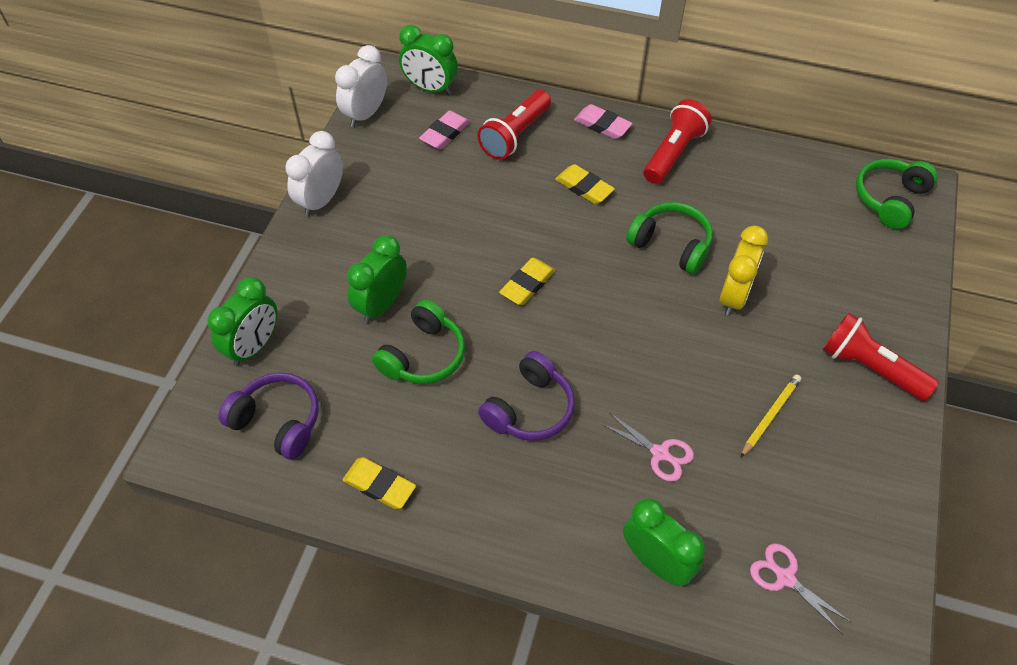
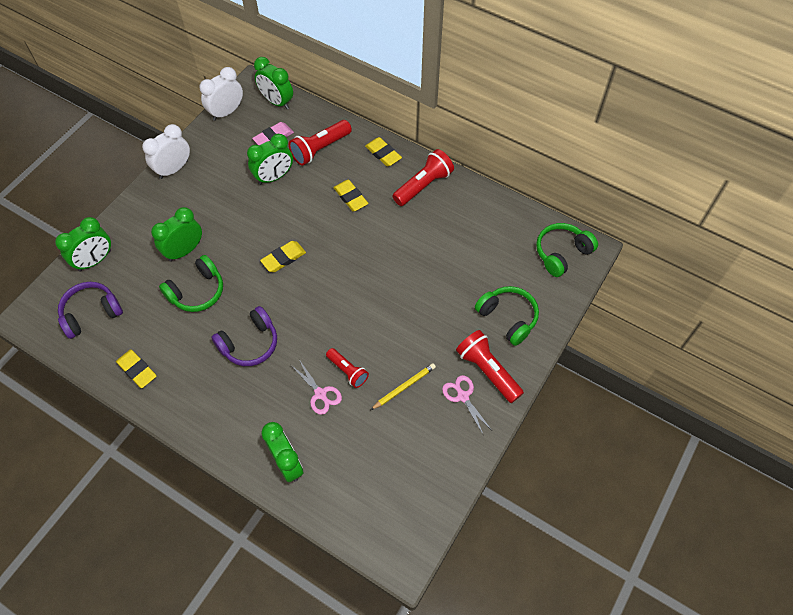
camera: 15 degrees right, 5 degrees up
(277, 421) = (91, 313): purple headphones -> purple headphones turned 75 degrees counterclockwise
(467, 183) = (274, 177): none -> green clock
(602, 125) = (383, 154): pink eraser -> yellow eraser
(671, 245) = (391, 252): green headphones -> green headphones (507, 318)
(683, 413) = (347, 371): none -> red flashlight
(734, 296) = (418, 299): yellow clock -> none
(785, 578) = (364, 495): pink scissors -> pink scissors (463, 396)

